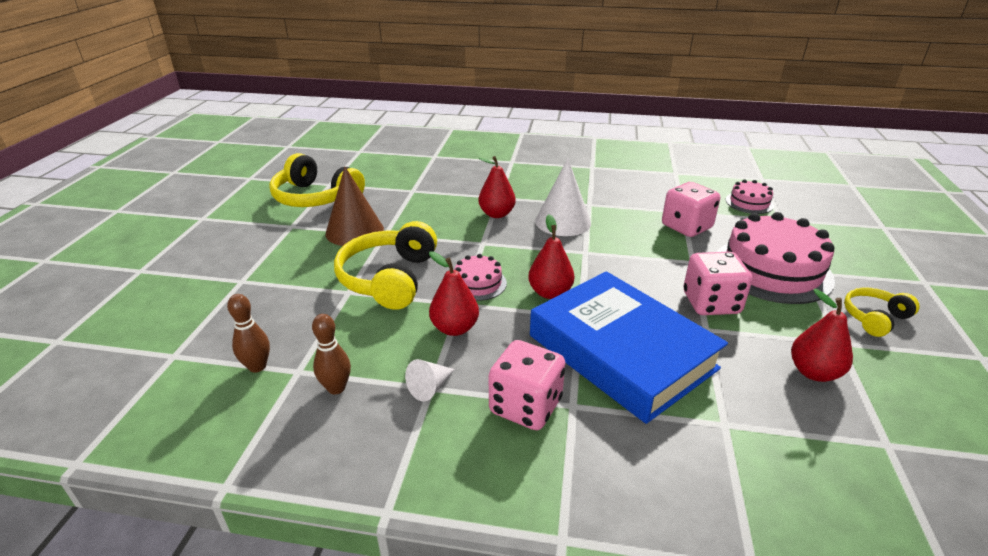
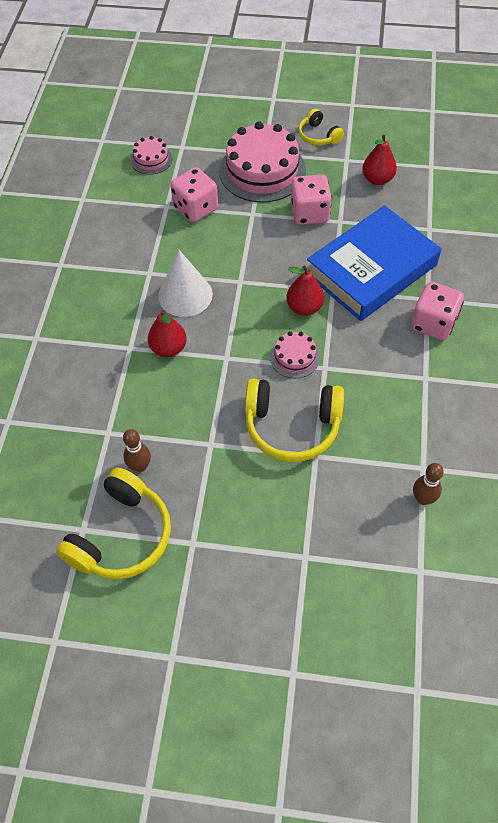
camera: 90 degrees left, 25 degrees up
(336, 388) = (436, 437): brown bowling pin -> brown bowling pin (140, 466)
(354, 231) = (204, 474): brown cone -> none
(430, 387) = (425, 378): white cone -> none
(454, 328) = (358, 369): red pear -> none

